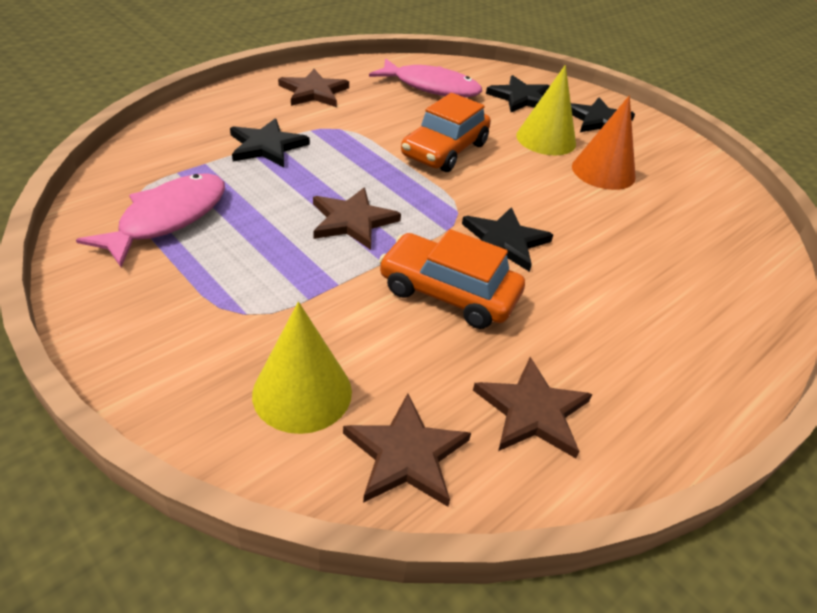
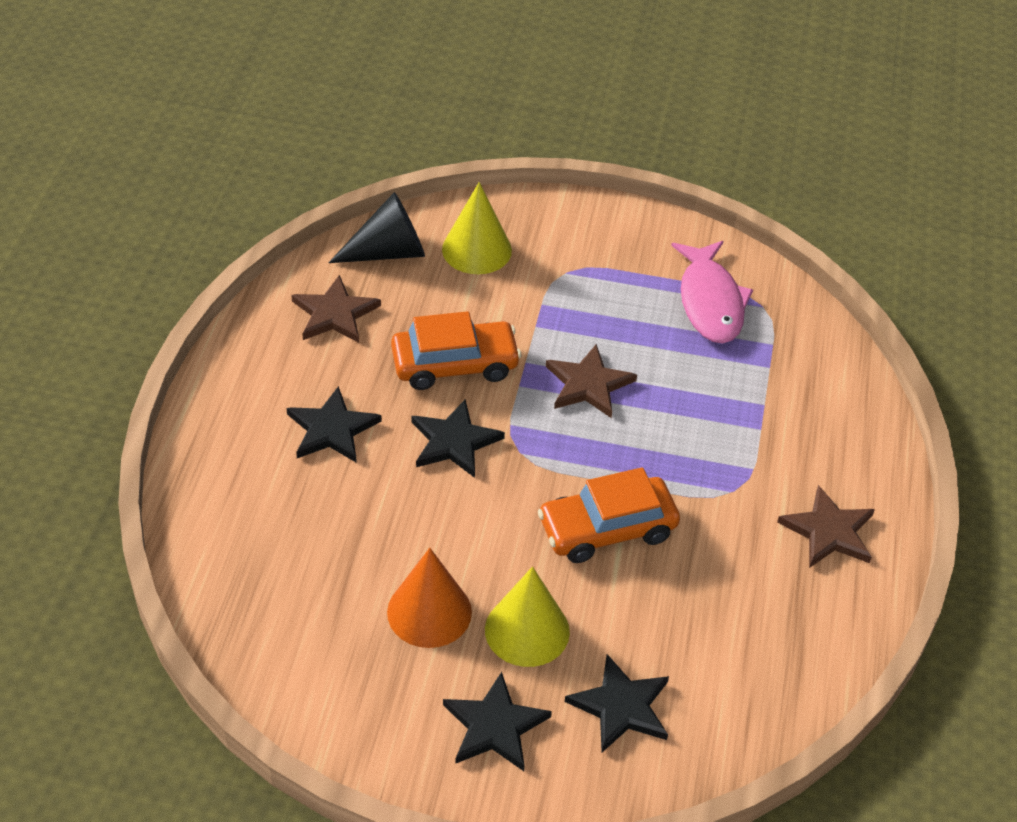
camera: 145 degrees right, 5 degrees up
(266, 146) = (755, 418): black star -> black star (332, 429)
(406, 454) = (388, 252): brown star -> black cone
(431, 87) = (735, 644): pink fish -> none
(445, 150) = (607, 529): orange car -> orange car turned 105 degrees counterclockwise

